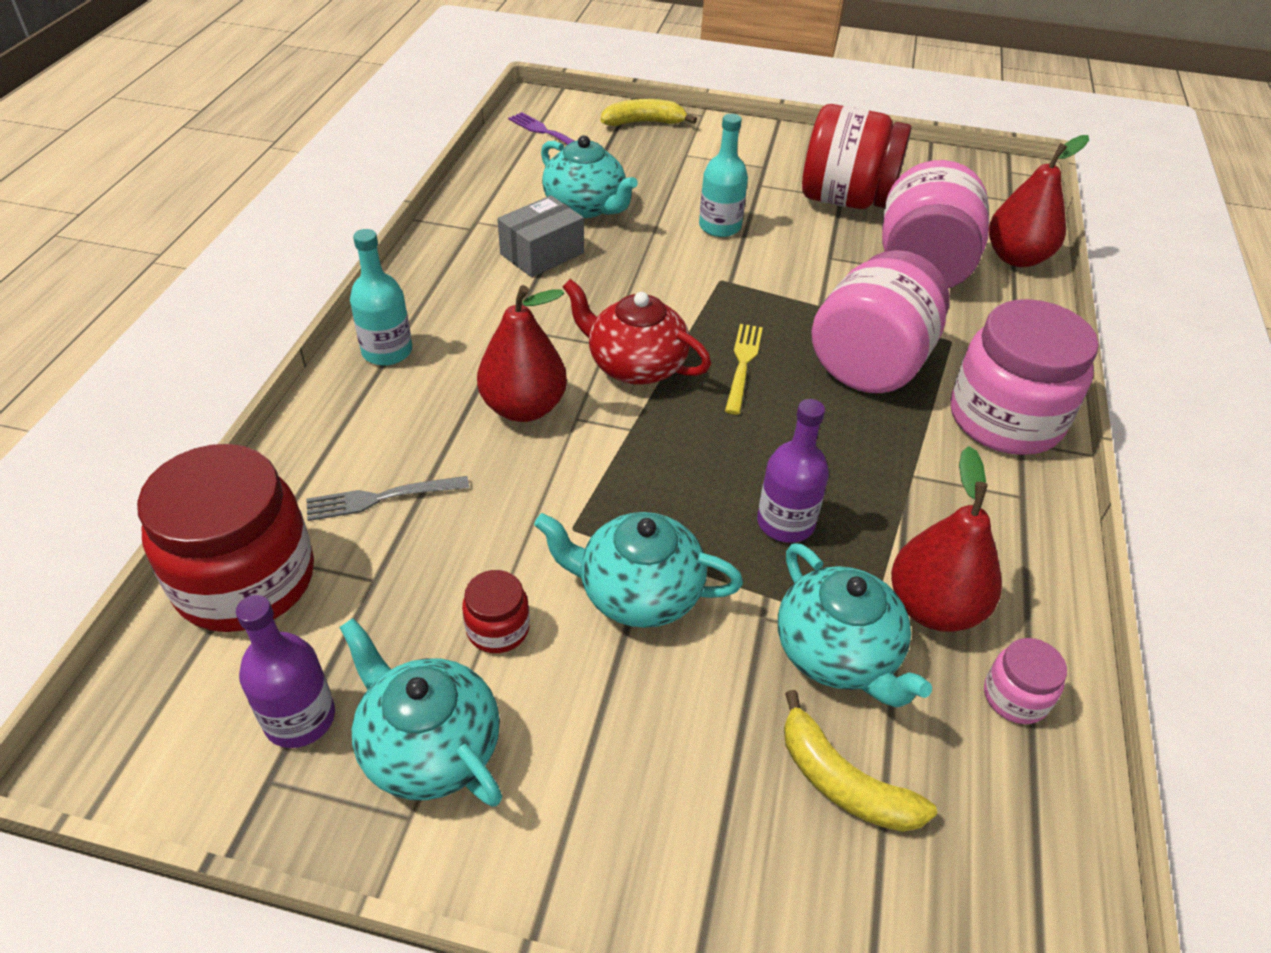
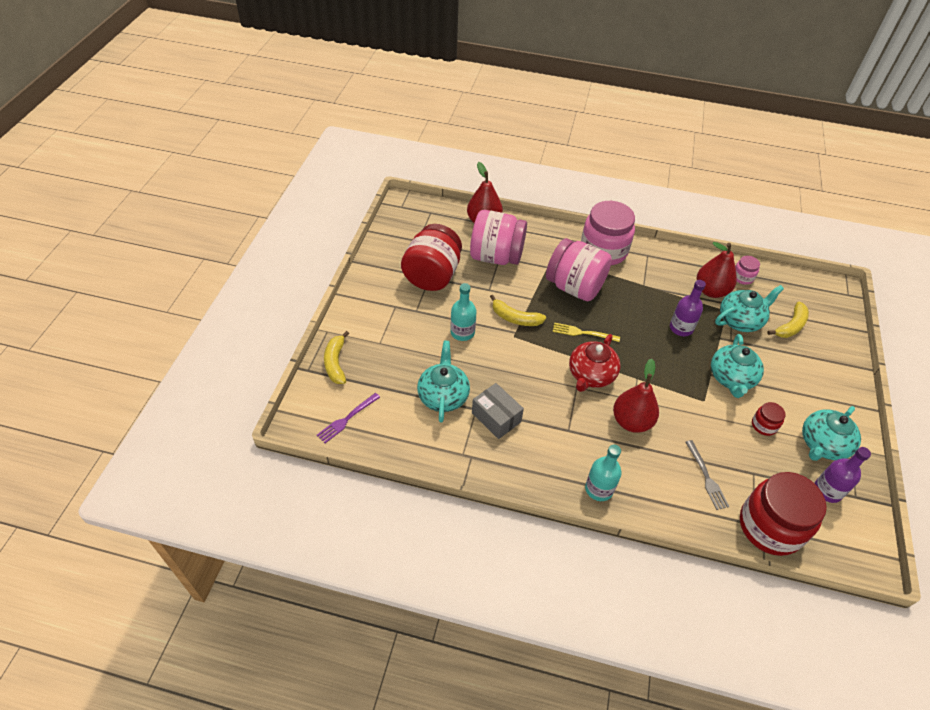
camera: 90 degrees left, 5 degrees up
(586, 207) = (443, 396): turquoise teapot -> turquoise teapot turned 45 degrees counterclockwise
(764, 283) = (515, 318): none -> yellow banana

